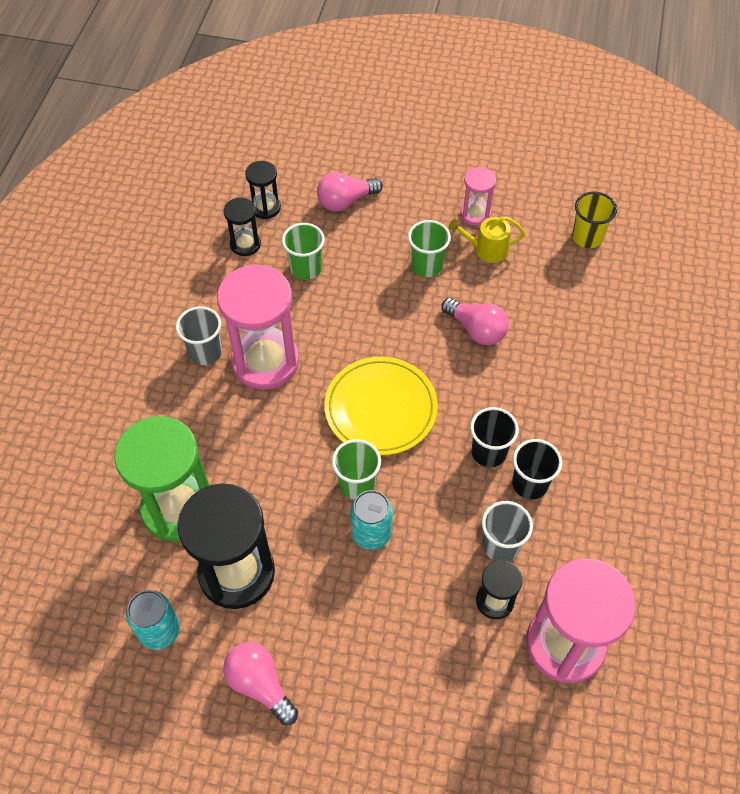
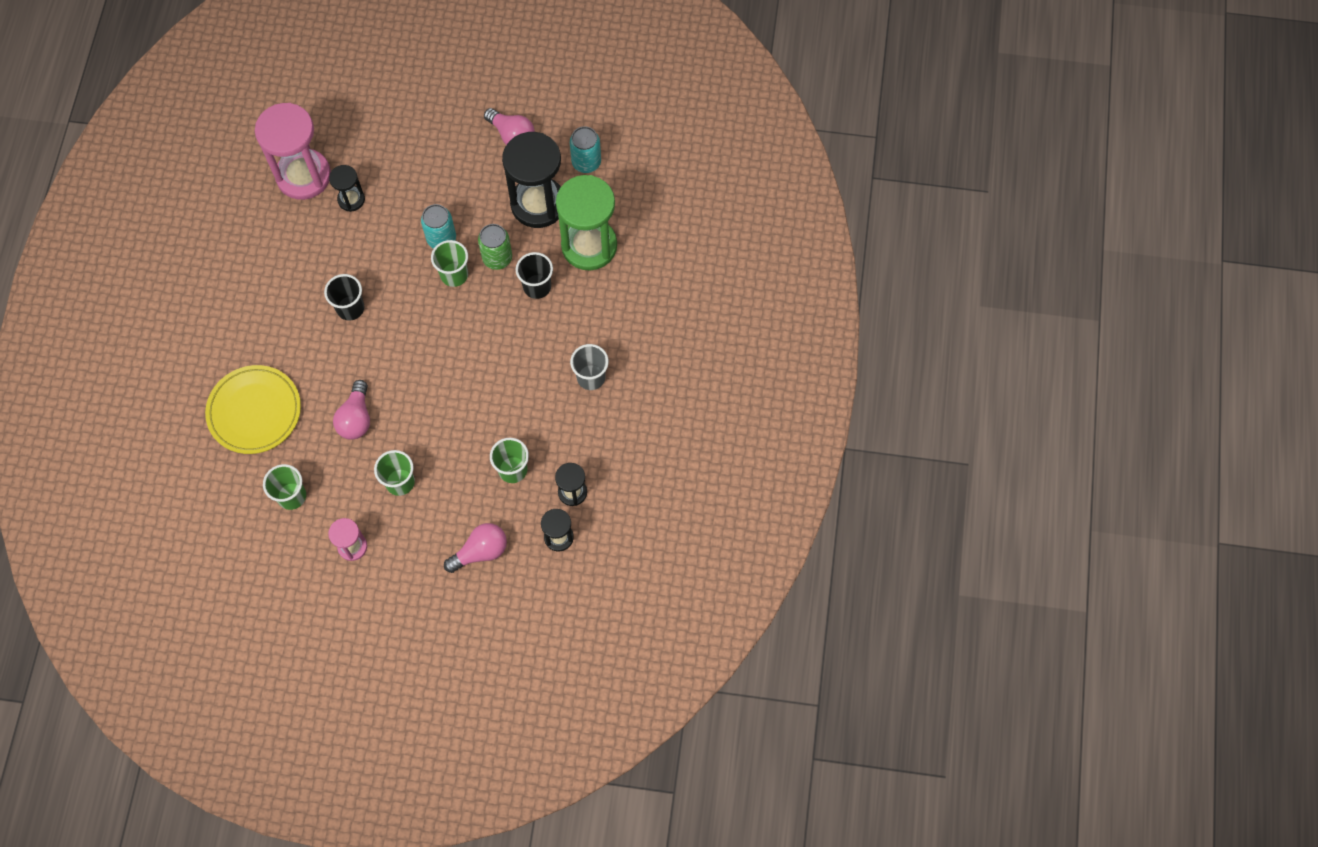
camera: 175 degrees right, 10 degrees up
(265, 361) = (538, 372): pink hourglass -> none
(300, 501) = (497, 258): none -> green can
(381, 408) = (438, 338): yellow plate -> yellow plate (254, 411)
(476, 330) = (356, 418): pink light bulb -> pink light bulb turned 120 degrees counterclockwise
(486, 249) = (343, 505): yellow watering can -> none
(500, 545) = (345, 238): grey cup -> none
(530, 484) = (319, 285): black cup -> black cup (537, 286)
(542, 261) = (291, 496): none -> green cup
(587, 237) = (246, 527): yellow cup -> none

